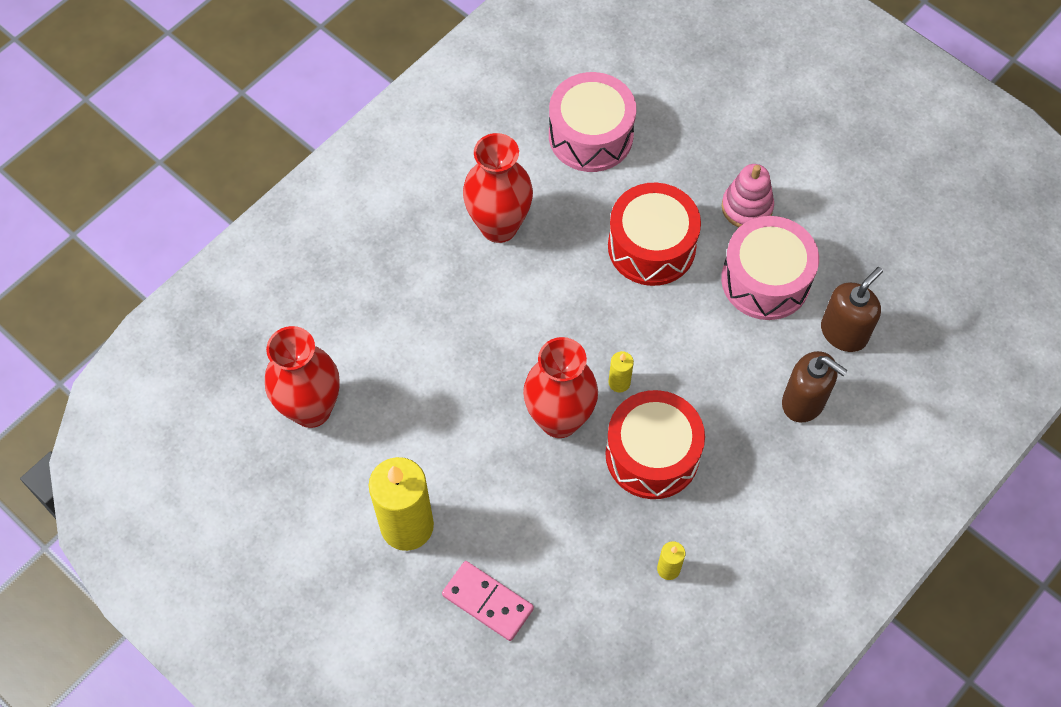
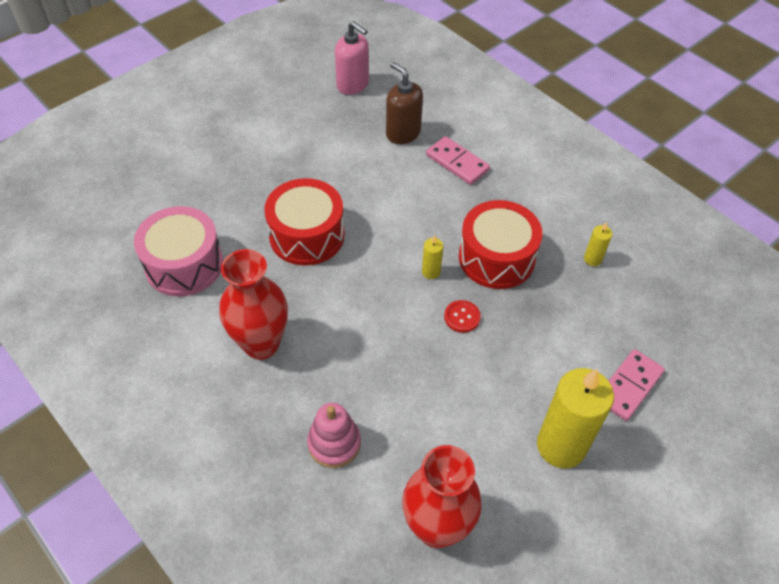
camera: 85 degrees left, 10 degrees down
(559, 420) = (462, 317): red vase -> red button
(747, 207) = (284, 171): pink stacking toy -> pink stacking toy (334, 443)
(765, 280) = (351, 169): pink drum -> none
(804, 402) = (457, 163): brown soap dispenser -> pink domino
(923, 263) = (353, 85): none -> pink soap dispenser

